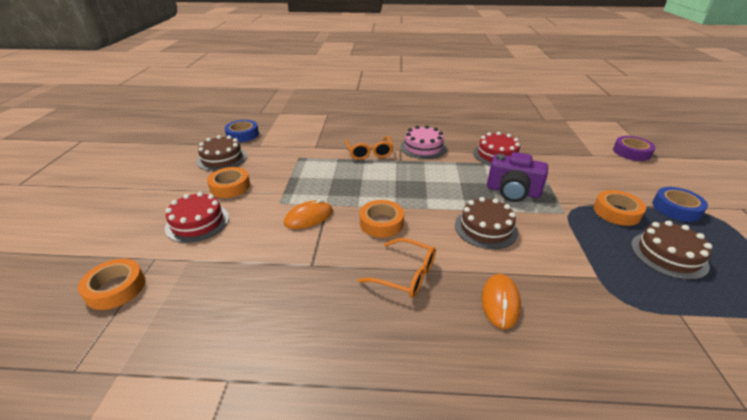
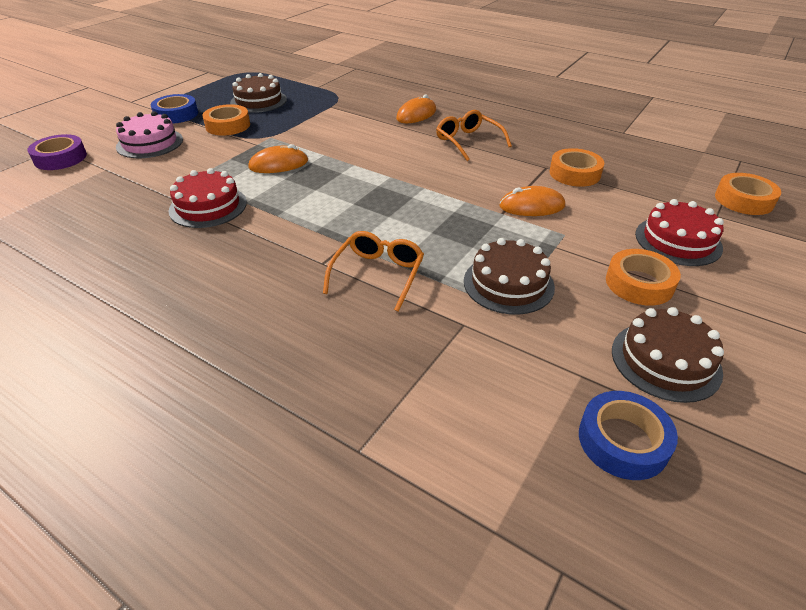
camera: 150 degrees left, 5 degrees up
(381, 223) = (454, 178): orange tape -> orange tape (574, 173)
(423, 147) = (283, 254): pink cake -> pink cake (150, 143)
(485, 228) = (360, 147): brown cake -> brown cake (508, 284)
(512, 191) = (278, 164): purple camera -> orange mouse

